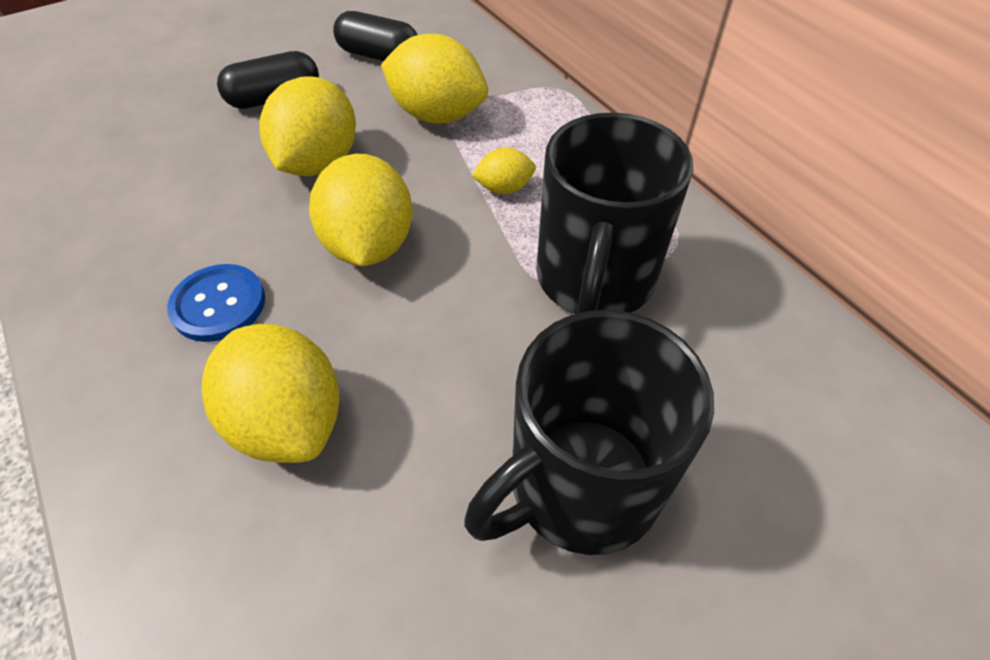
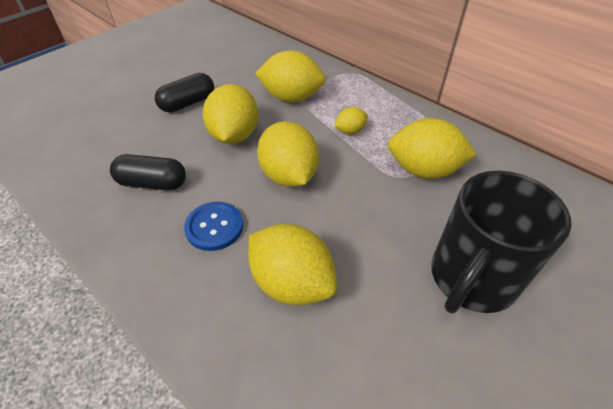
camera: 15 degrees left, 5 degrees down
(379, 56) = (240, 70): black capsule -> black capsule (152, 183)
(594, 280) = (423, 170): black mug -> yellow lemon

